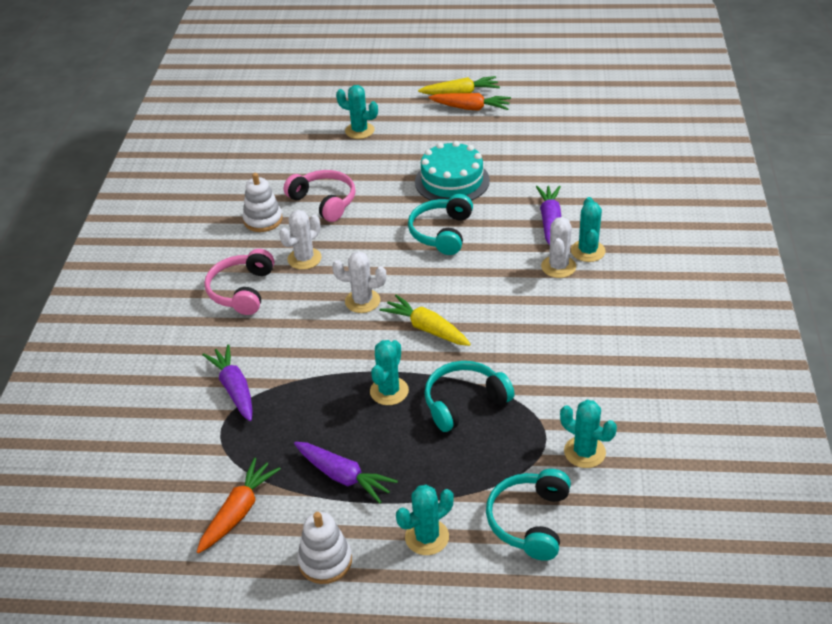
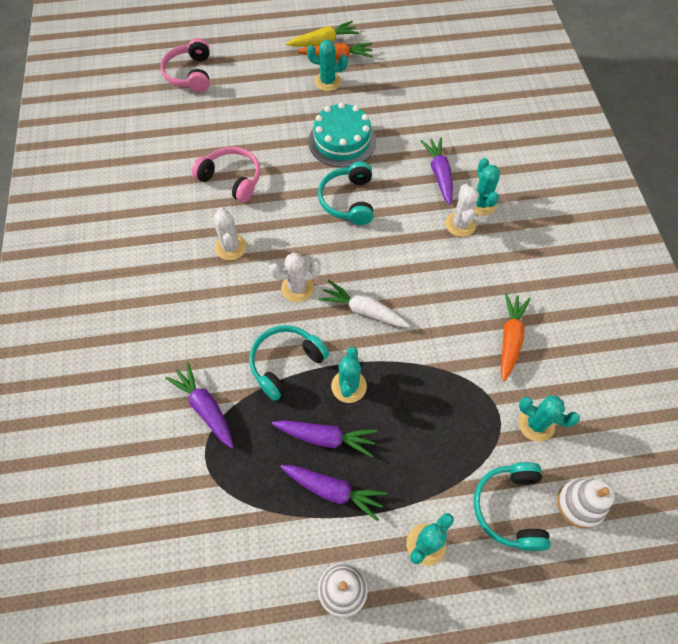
camera: 15 degrees left, 20 degrees up
(239, 511) = (247, 549): orange carrot -> orange carrot (510, 338)
(242, 291) = (182, 292): pink headphones -> pink headphones (190, 74)
(263, 220) = (180, 208): white stacking toy -> white stacking toy (580, 504)
(304, 259) = (231, 247): white cactus -> white cactus turned 45 degrees counterclockwise
(350, 431) = (326, 438): none -> purple carrot
(359, 131) = (243, 94): turquoise cactus -> turquoise cactus (327, 82)
(426, 328) = (363, 310): yellow carrot -> white carrot
(464, 402) = (418, 387): turquoise headphones -> turquoise headphones (286, 363)

